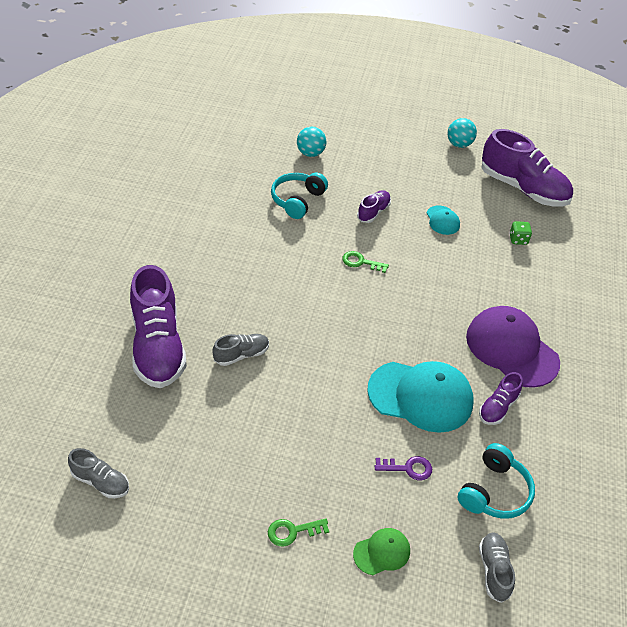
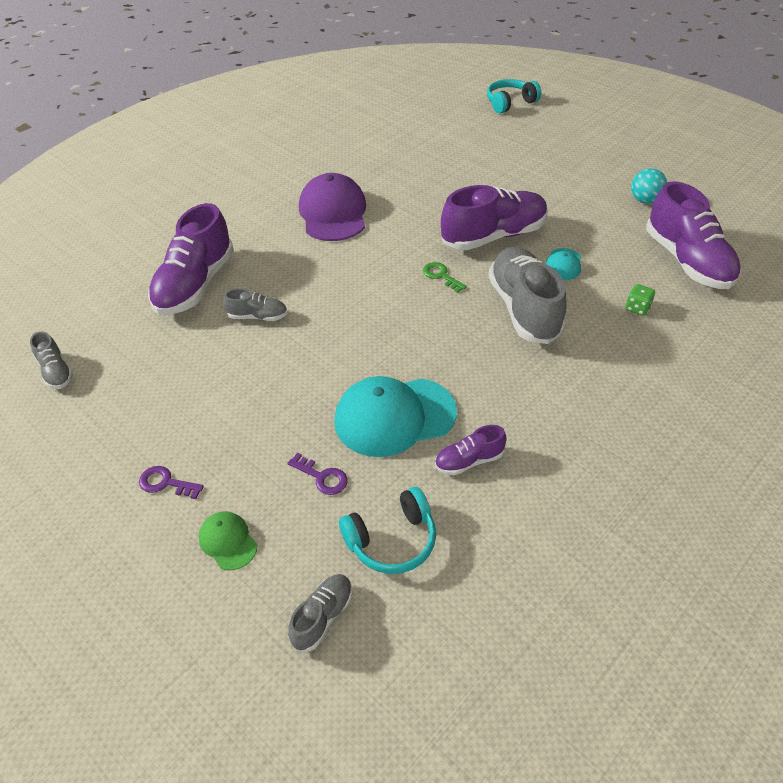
camera: 35 degrees right, 0 degrees up
(292, 531) = (166, 483): green key -> purple key
(297, 200) = (425, 205): turquoise headphones -> turquoise headphones (510, 103)
(310, 153) = (474, 170): turquoise ball -> none
(373, 212) = (493, 236): purple shoe -> purple shoe, size x2.10
(382, 552) = (228, 541): green cap -> green cap turned 135 degrees counterclockwise
(420, 396) = (394, 417): turquoise cap -> turquoise cap turned 120 degrees clockwise
(443, 269) = (524, 308): none -> grey shoe
(511, 349) = (535, 410): purple cap -> purple cap (333, 213)

